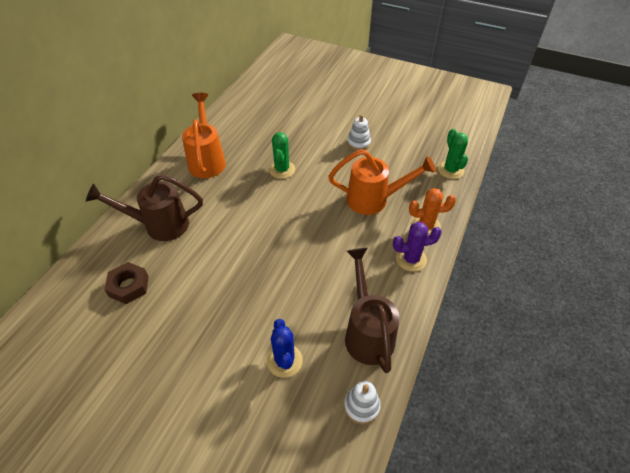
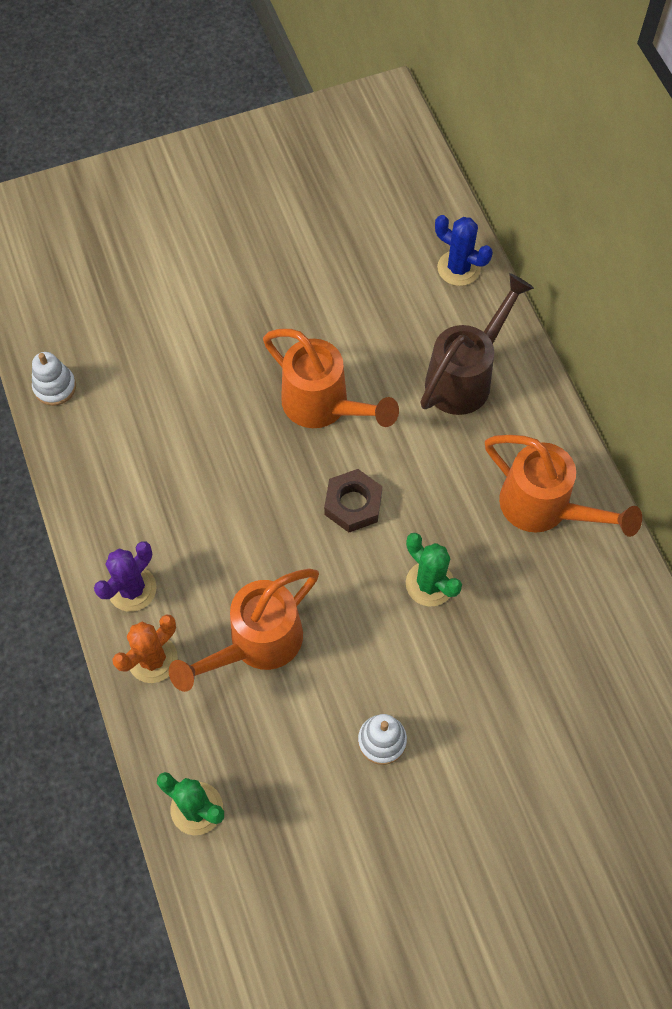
camera: 135 degrees right, 15 degrees up
(128, 286) = (398, 298): brown nut -> brown nut (353, 504)
(233, 265) = (324, 407): none -> orange watering can
(284, 361) = (163, 365): blue cactus -> blue cactus (458, 268)
(367, 331) = (108, 458): brown watering can -> none

